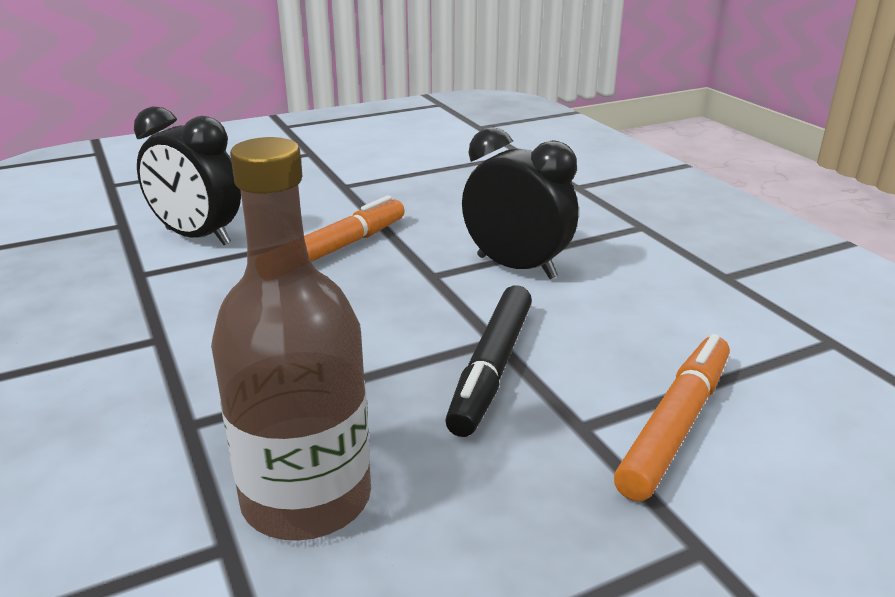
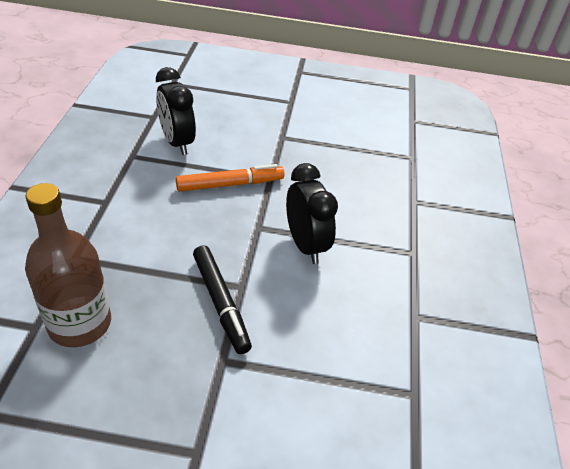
camera: 30 degrees right, 15 degrees up
(491, 368) = (220, 303): black marker -> black marker turned 75 degrees counterclockwise
(676, 425) = (265, 388): orange marker -> none

